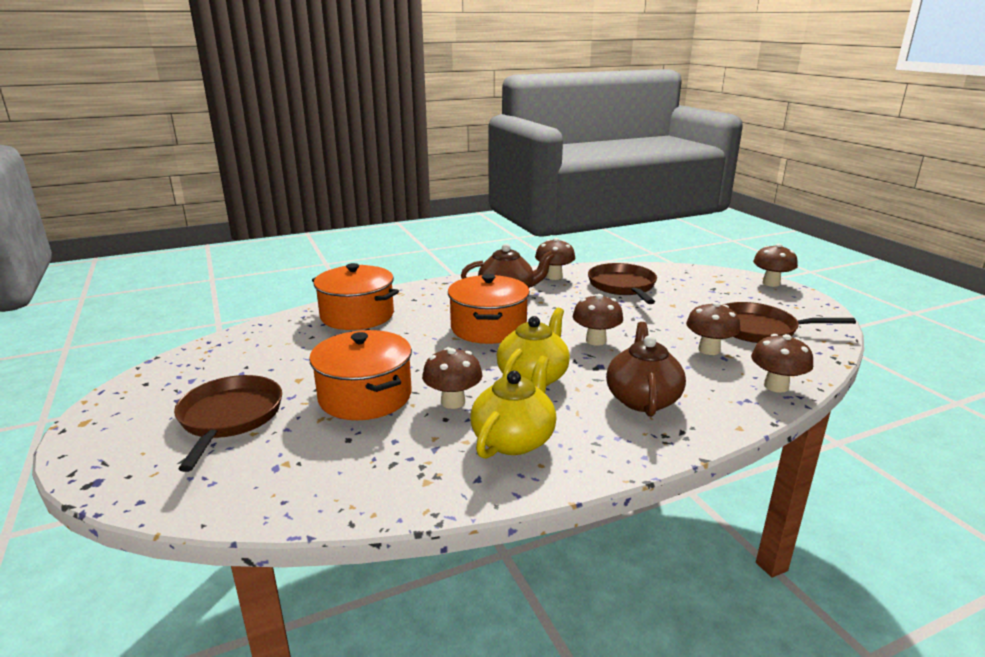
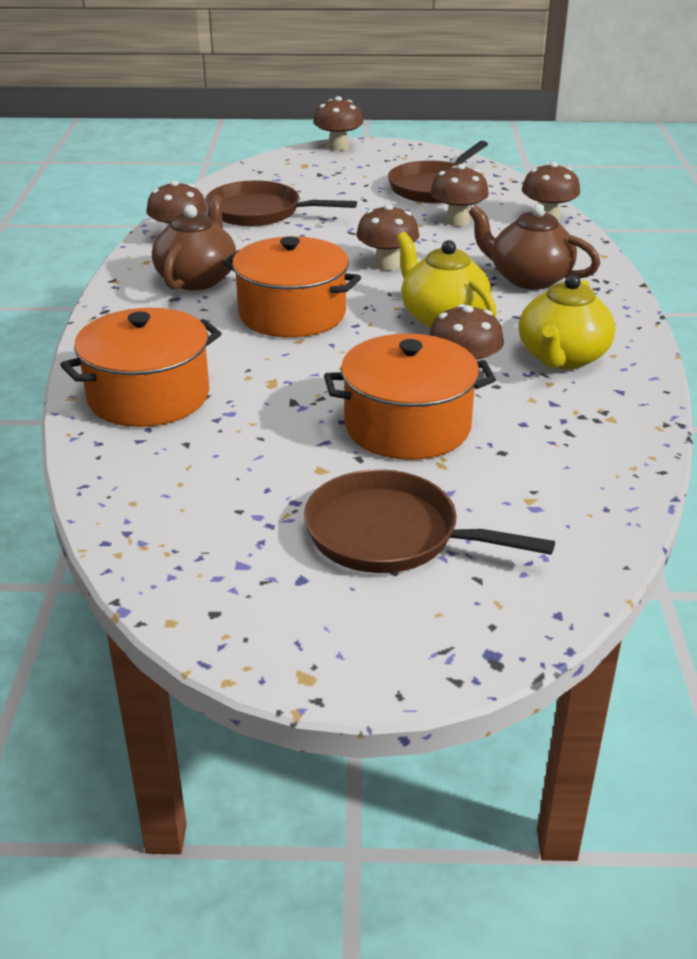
camera: 65 degrees left, 10 degrees up
(514, 439) = (562, 357): yellow teapot -> yellow teapot turned 120 degrees counterclockwise

